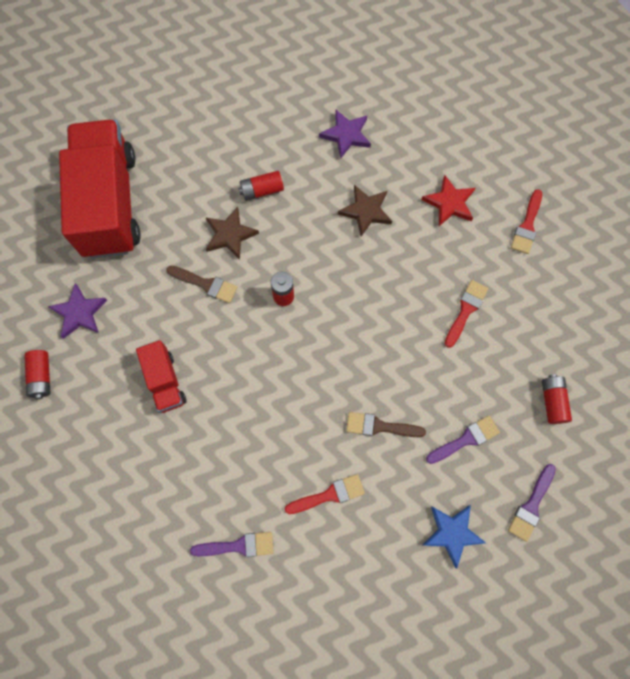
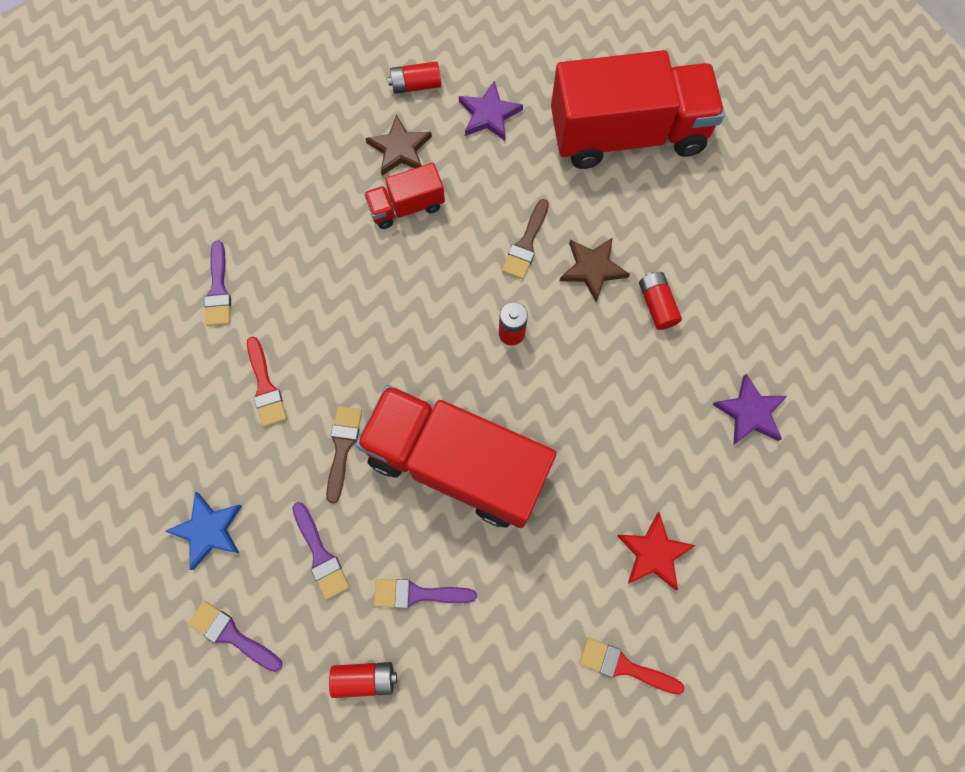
camera: 90 degrees right, 0 degrees up
(366, 211) = (634, 436): brown star -> brown star (400, 149)
(390, 337) = (456, 464): none -> red truck
(466, 310) = (494, 566): red brush -> none
(489, 364) = (418, 594): none -> purple brush

